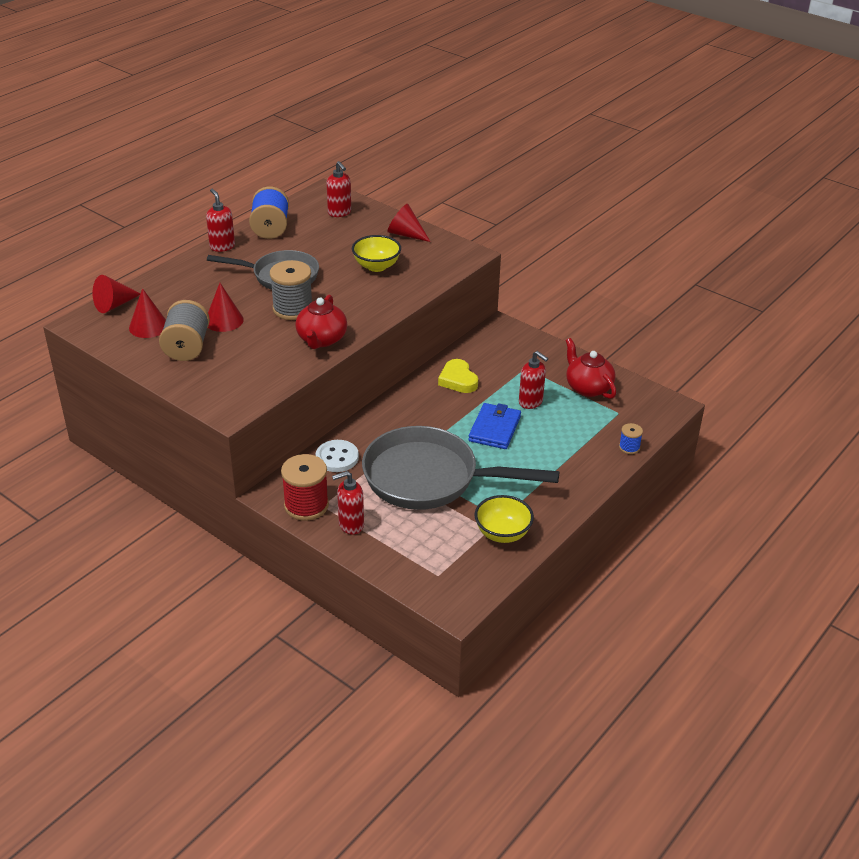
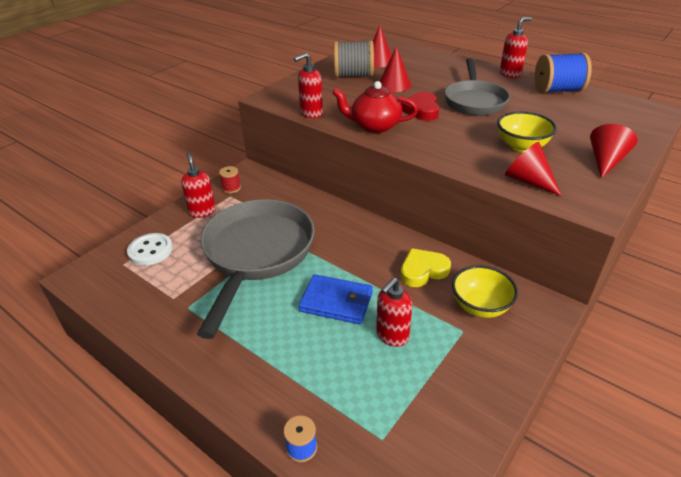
camera: 90 degrees right, 0 degrees up
(114, 305) = (404, 49): red cone -> red cone (528, 181)
(293, 309) = (421, 110): grey spool -> red heart
(306, 505) = (231, 188): red spool -> red spool, size x0.50
(337, 457) = (291, 199): white button -> white button (150, 251)
(339, 213) = (619, 120): red soap dispenser -> red soap dispenser (311, 113)
(502, 533) = (163, 308): yellow bowl -> yellow bowl (480, 306)
(588, 387) = (436, 402): red teapot -> none

